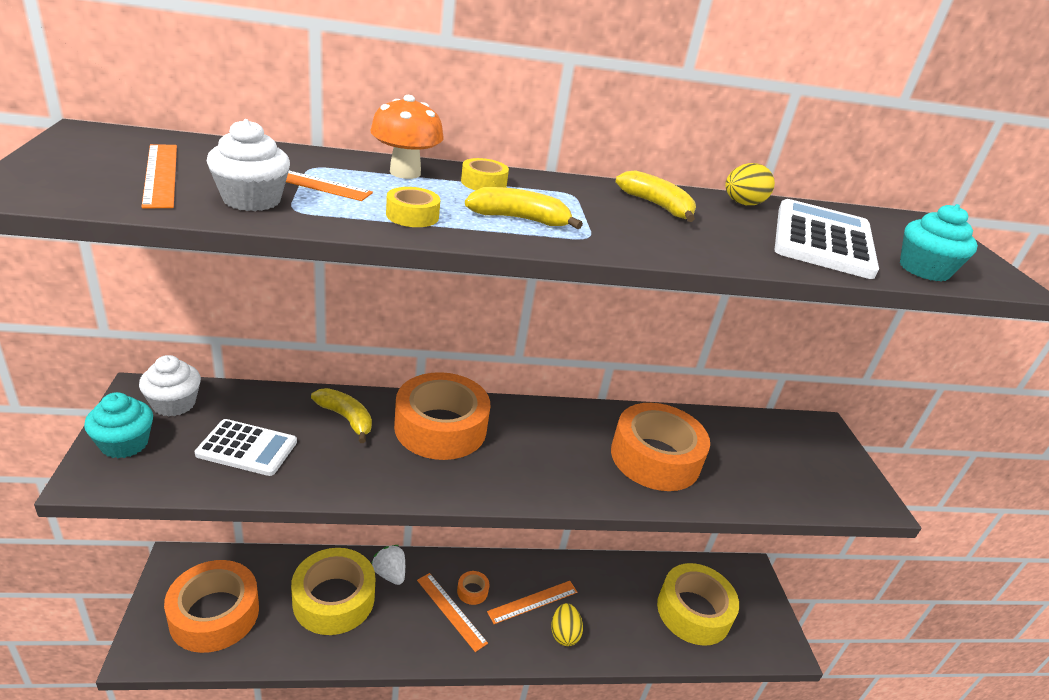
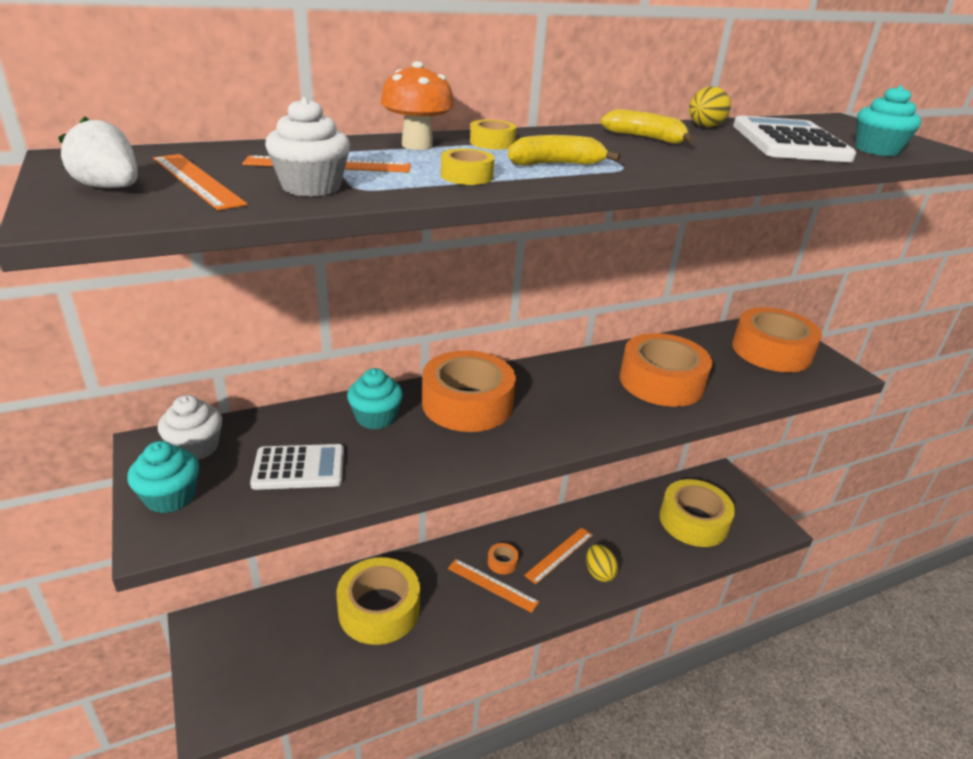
camera: 15 degrees left, 0 degrees up
(214, 614) = (268, 660): orange tape -> orange tape (771, 351)
(346, 418) = (375, 417): yellow banana -> turquoise cupcake
(390, 574) = (419, 571): white strawberry -> white strawberry (110, 188)

